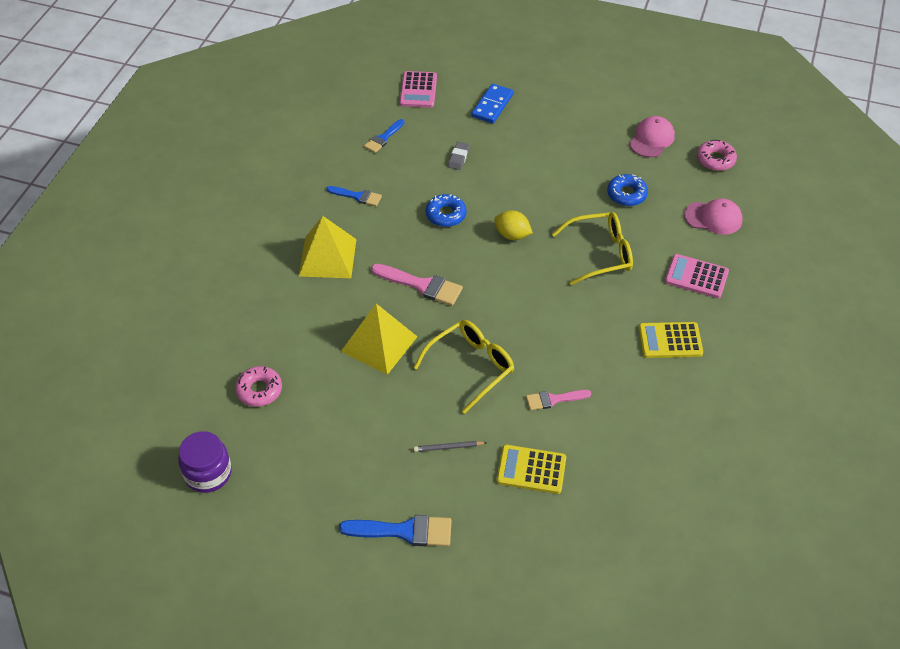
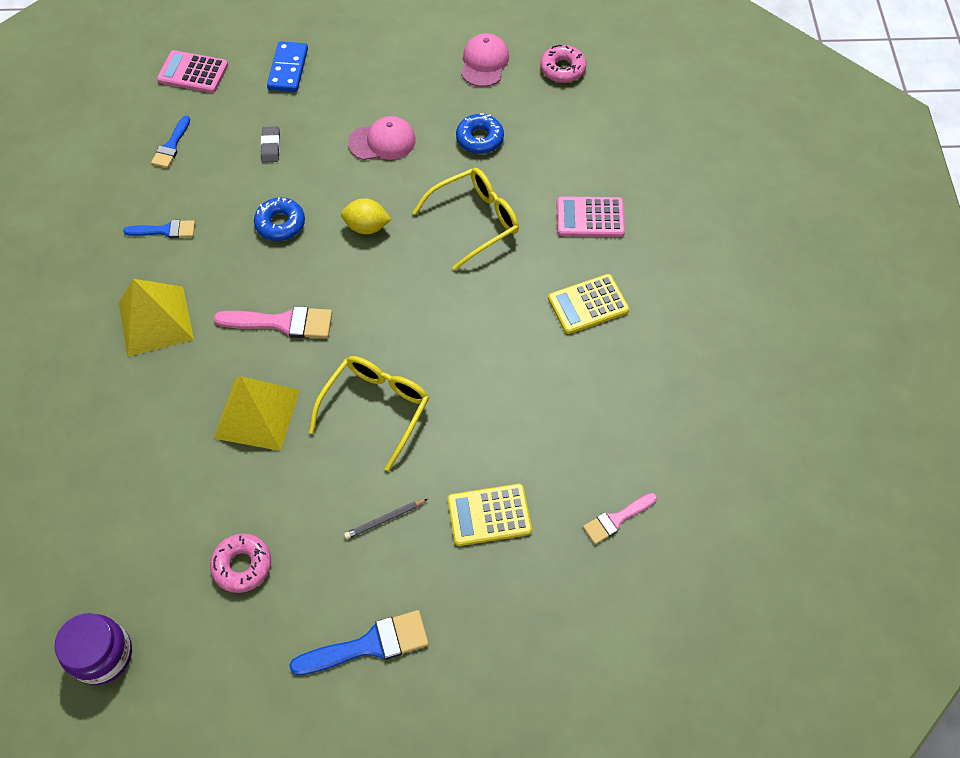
camera: 20 degrees left, 10 degrees up
(259, 390) = (130, 522): pink donut -> pink donut (242, 565)
(418, 90) = (193, 72): pink calculator -> pink calculator turned 120 degrees clockwise
(554, 399) = (484, 419): pink brush -> pink brush (616, 519)
(713, 218) = (584, 140): pink cap -> pink cap (382, 141)

